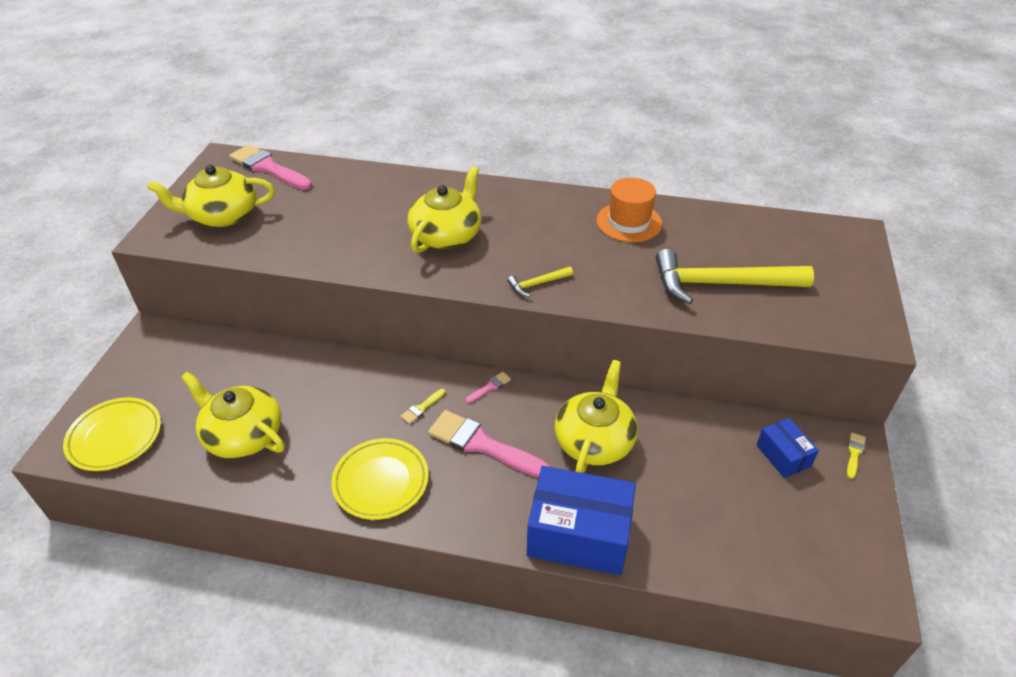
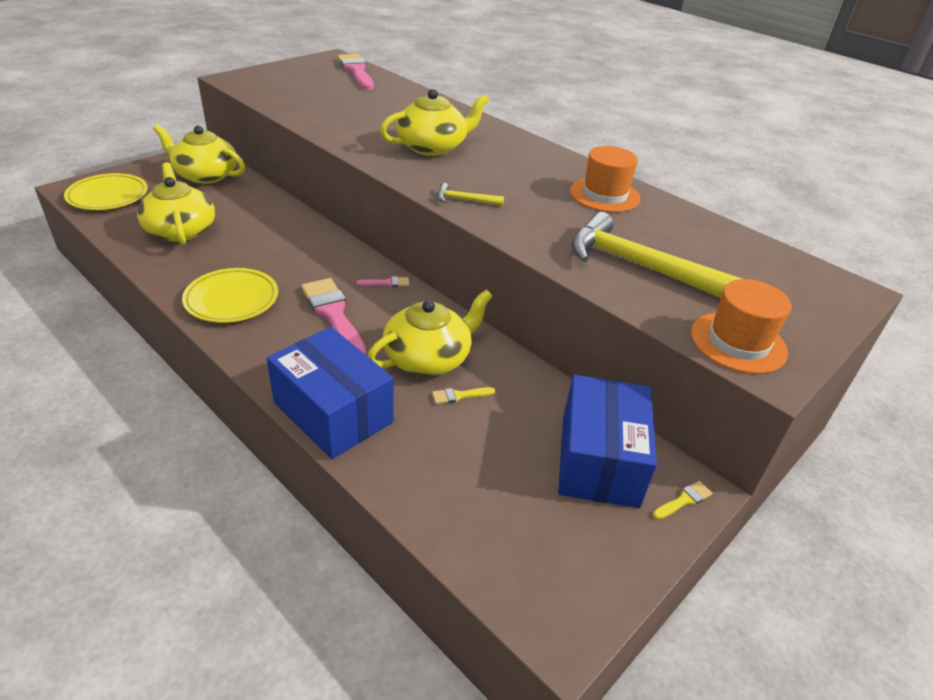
camera: 30 degrees right, 5 degrees down
(222, 215) = (290, 83): yellow teapot -> yellow teapot (205, 175)
(421, 408) = (318, 271): yellow brush -> yellow brush (459, 395)
(783, 455) = (599, 460): blue box -> blue box, size x1.92
(837, 320) = (738, 342): none -> orange hat

